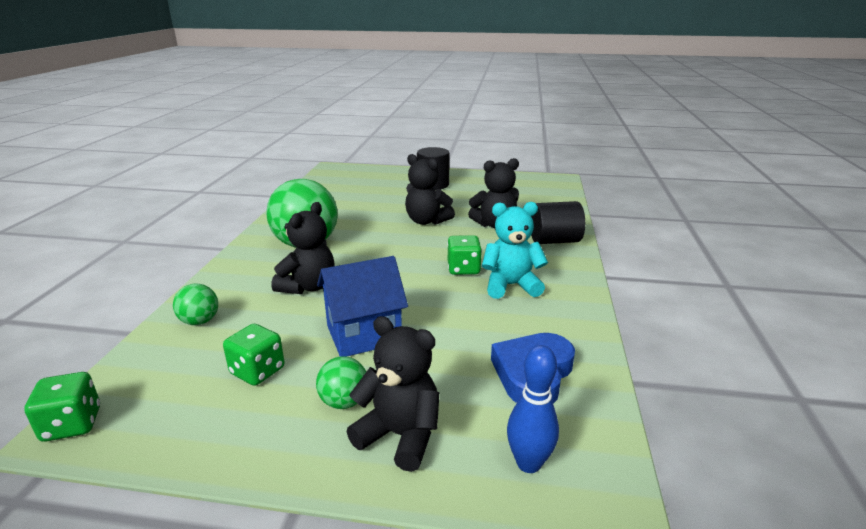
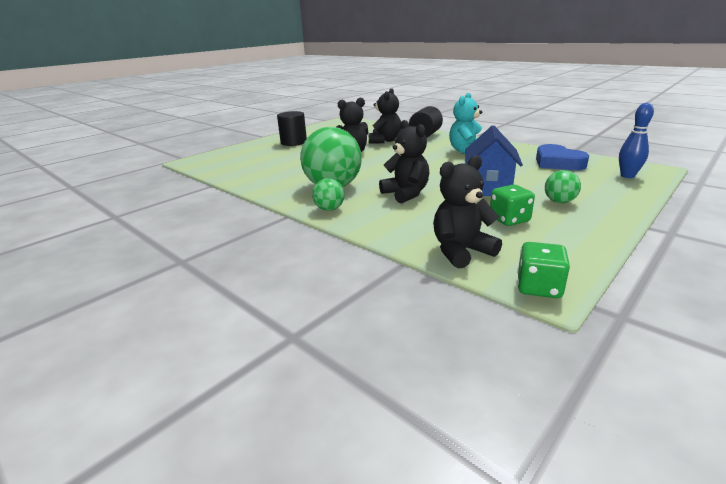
camera: 55 degrees left, 0 degrees up
(200, 321) = (419, 232): green ball -> green ball (329, 209)
(400, 435) = (597, 194): black teddy bear -> black teddy bear (461, 251)
(463, 269) = (434, 156): green dice -> none

